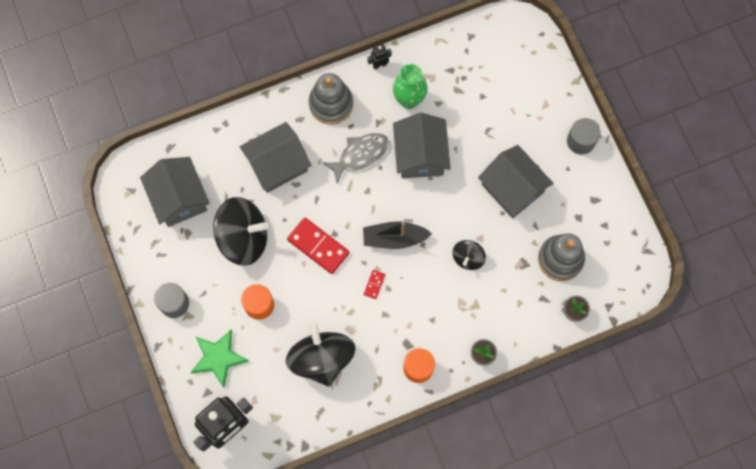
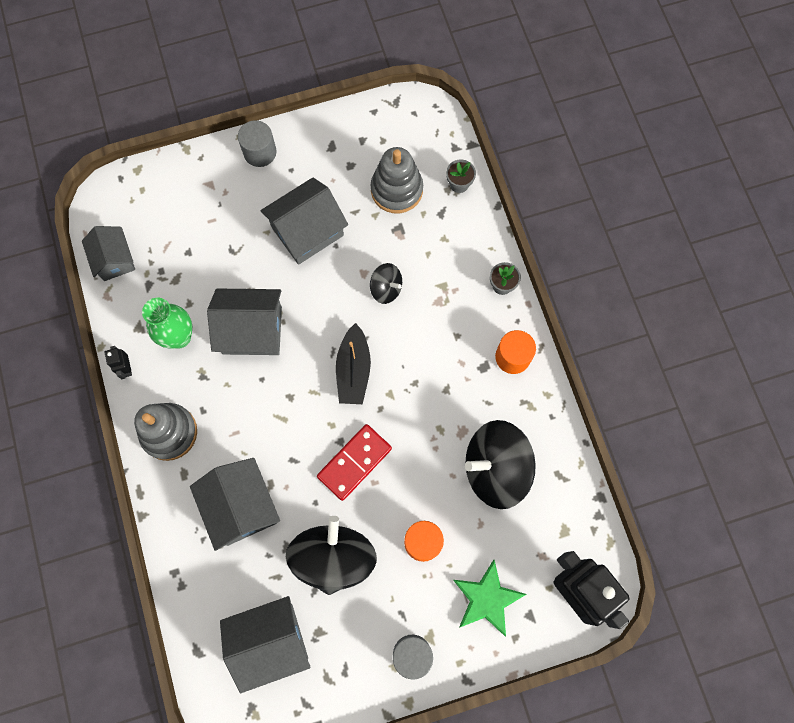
camera: 85 degrees left, 0 degrees up
(360, 155) = (242, 402): grey fish -> none
(374, 284) = (408, 399): red domino -> none
(469, 41) = (114, 260): none -> grey house

